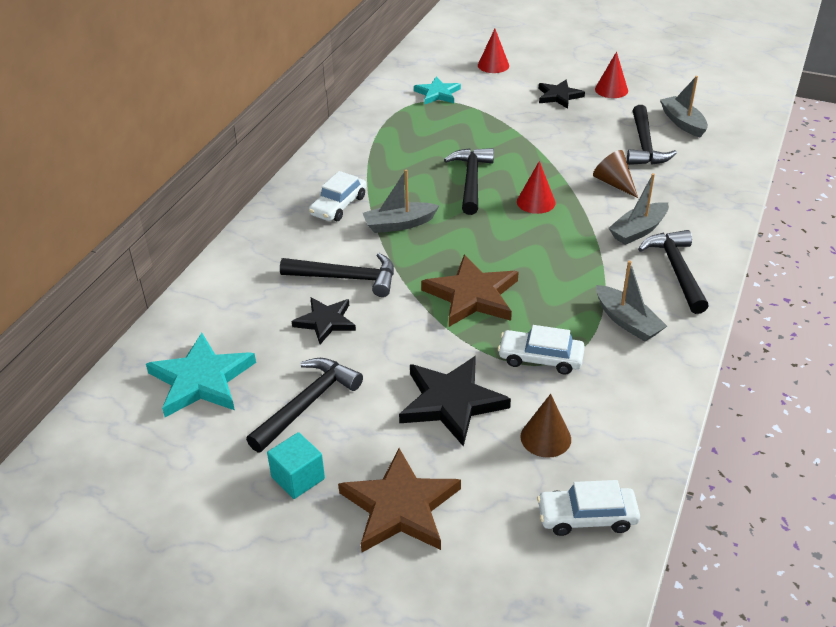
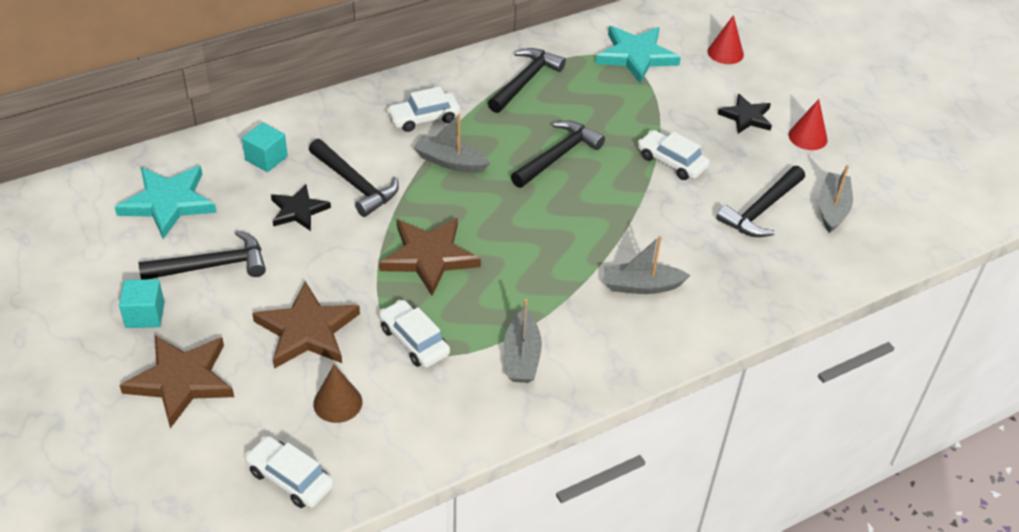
camera: 35 degrees right, 5 degrees up
(246, 299) = (266, 158): none -> turquoise cube
(437, 94) = (636, 56): turquoise star -> turquoise star, size x1.59
(451, 402) = (307, 330): black star -> brown star
(536, 202) = (587, 207): red cone -> none
(551, 145) = (672, 162): none -> white car
(614, 183) = (680, 230): brown cone -> none
(676, 270) = (625, 341): black hammer -> black hammer (525, 81)

